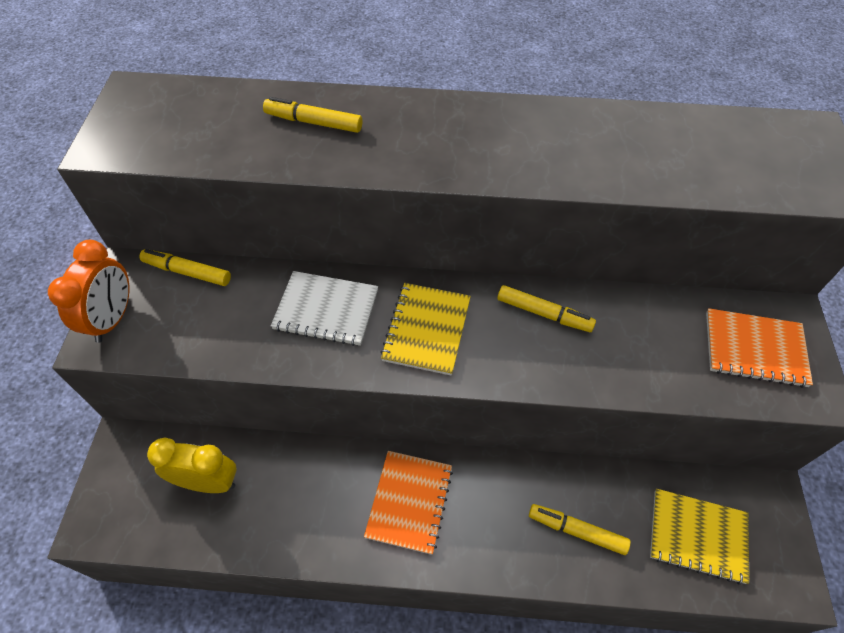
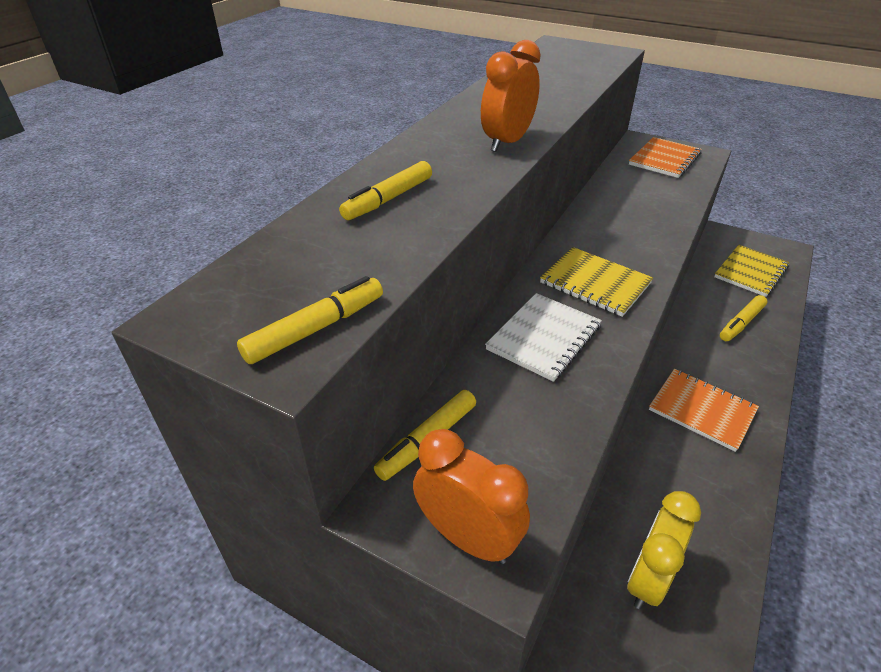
camera: 65 degrees left, 15 degrees down
(467, 161) = (507, 142): none -> orange clock
(544, 313) = (602, 223): yellow marker -> yellow marker (316, 328)

